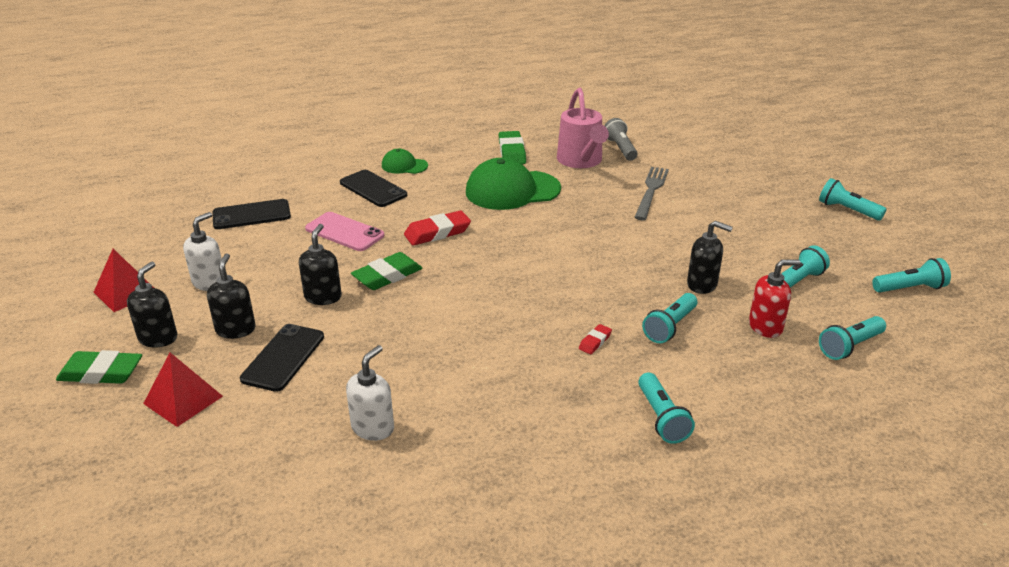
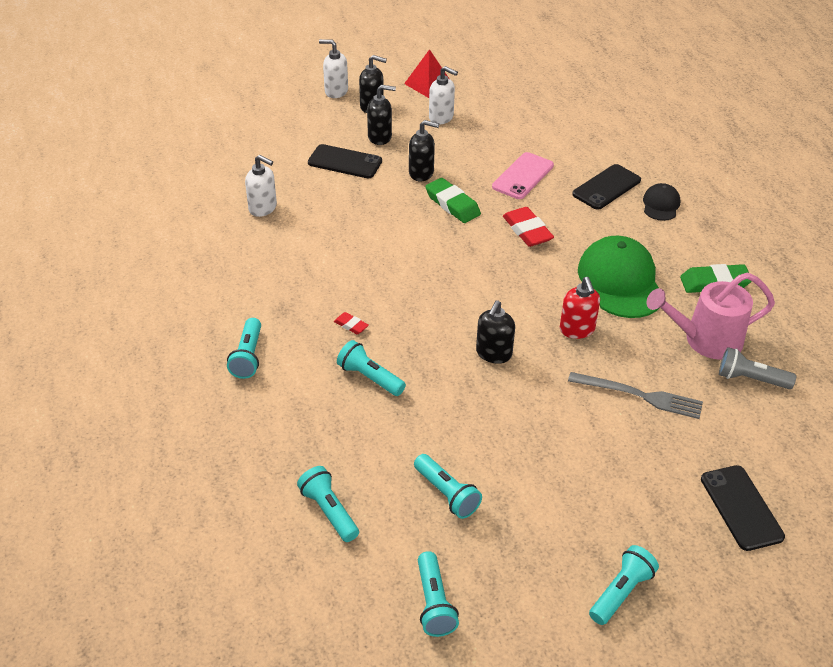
camera: 90 degrees right, 10 degrees up
(101, 373) = (336, 91): green eraser -> white soap dispenser
(183, 400) = (304, 127): red pyramid -> none
(251, 215) = (547, 124): black phone -> black phone (741, 507)
(404, 166) = (661, 205): green cap -> black cap
(620, 148) = (750, 379): grey flashlight -> grey flashlight turned 150 degrees counterclockwise
(661, 418) = (248, 356): turquoise flashlight -> turquoise flashlight turned 75 degrees counterclockwise
(702, 285) = (440, 412): black soap dispenser -> black soap dispenser (493, 354)
(765, 327) = (366, 449): red soap dispenser -> red soap dispenser (577, 330)

